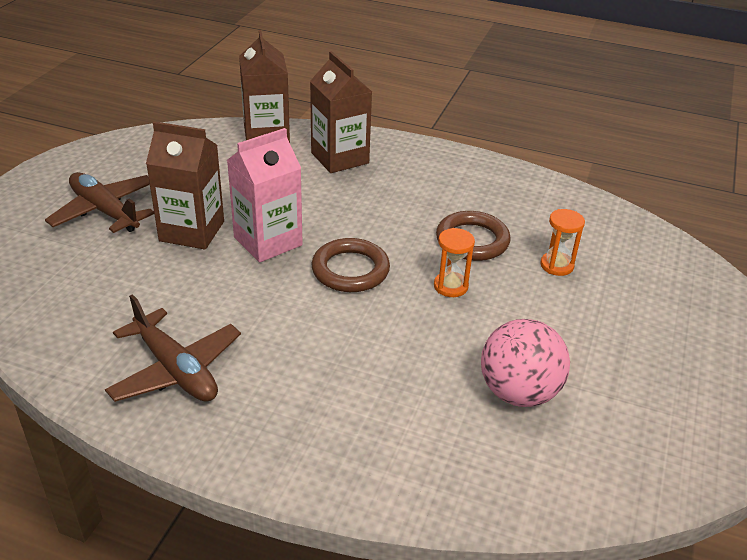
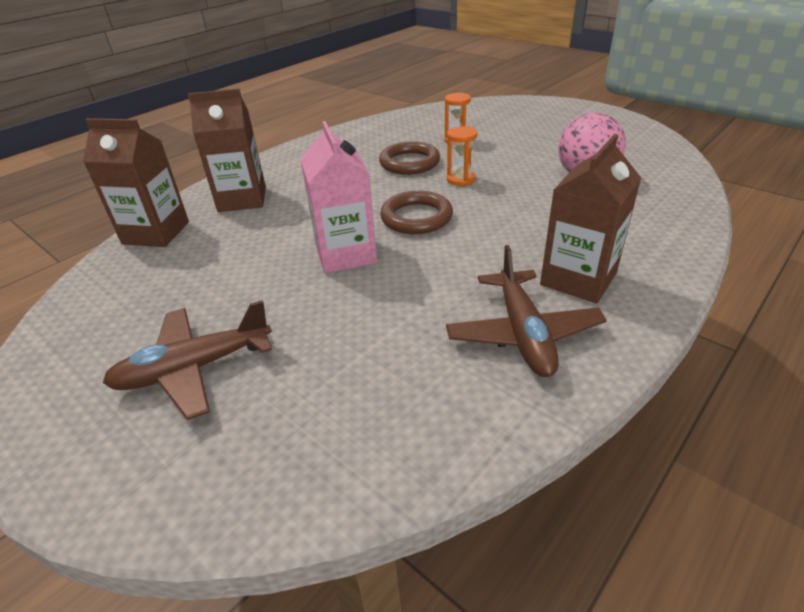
camera: 65 degrees left, 0 degrees up
(175, 370) = (523, 333): brown plane -> brown plane turned 105 degrees clockwise
(192, 231) = (292, 300): brown carton -> brown carton (578, 279)

